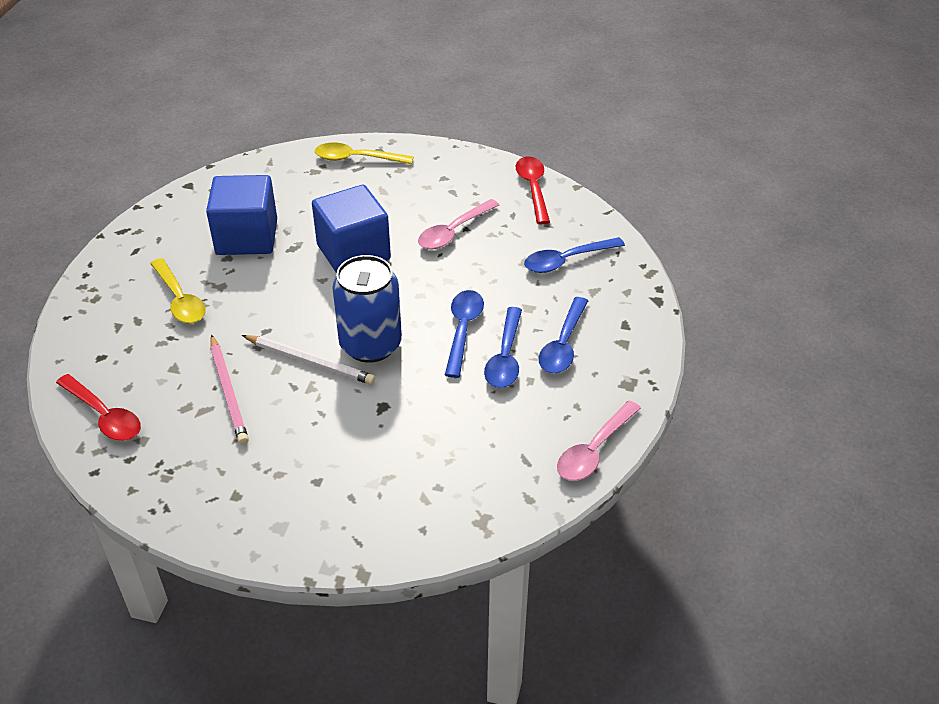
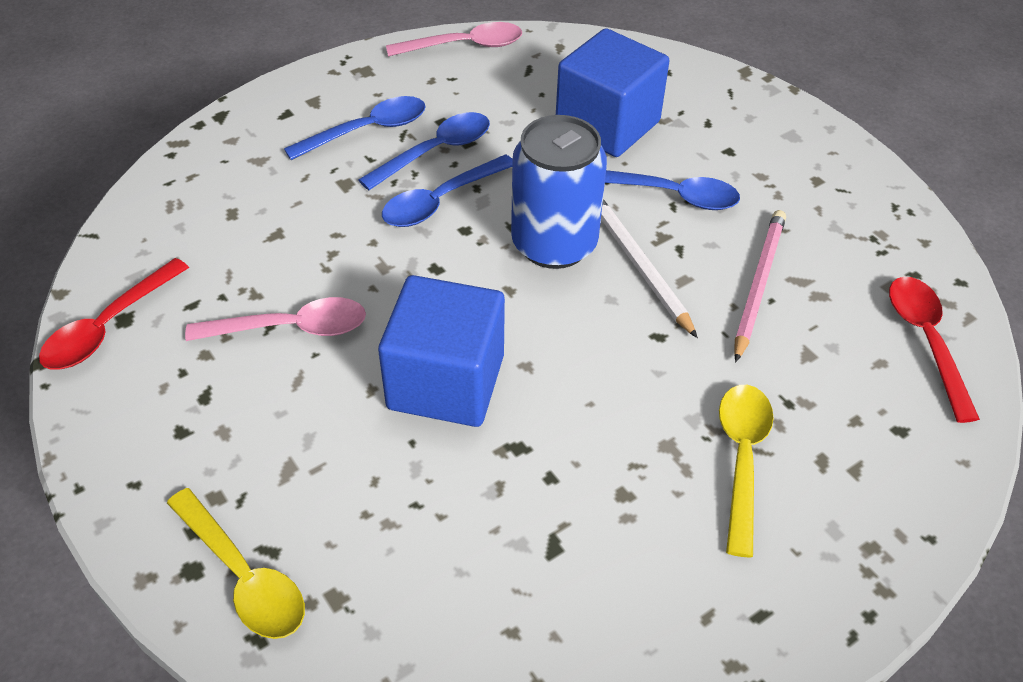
camera: 140 degrees left, 5 degrees up
(247, 237) = (566, 516): blue cube -> blue cube (607, 125)
(567, 260) = (229, 207): blue spoon -> blue spoon (670, 195)

